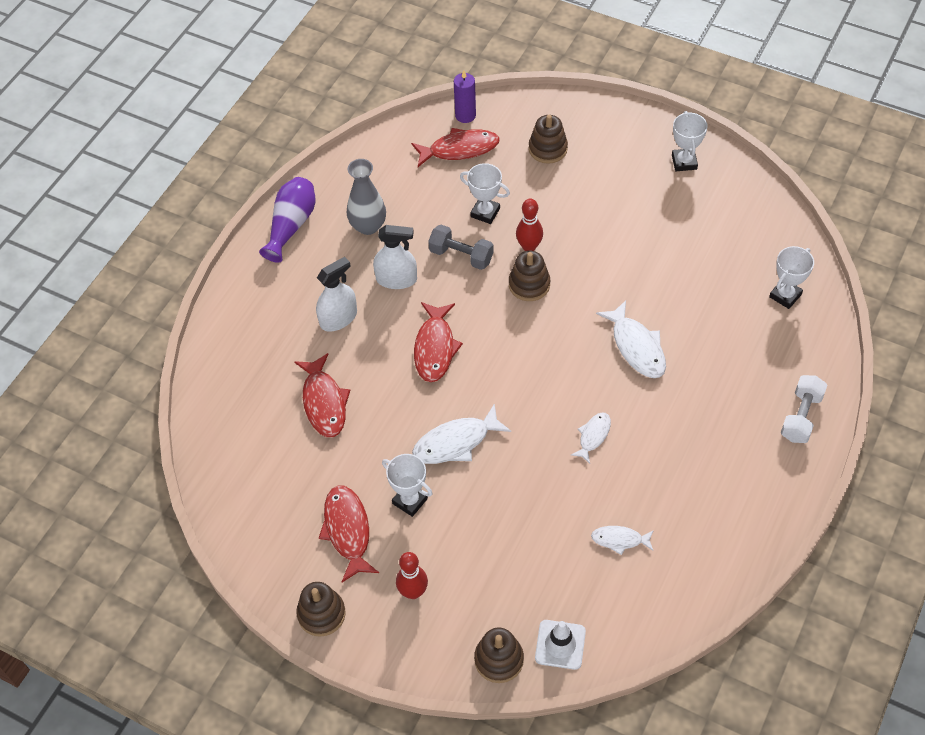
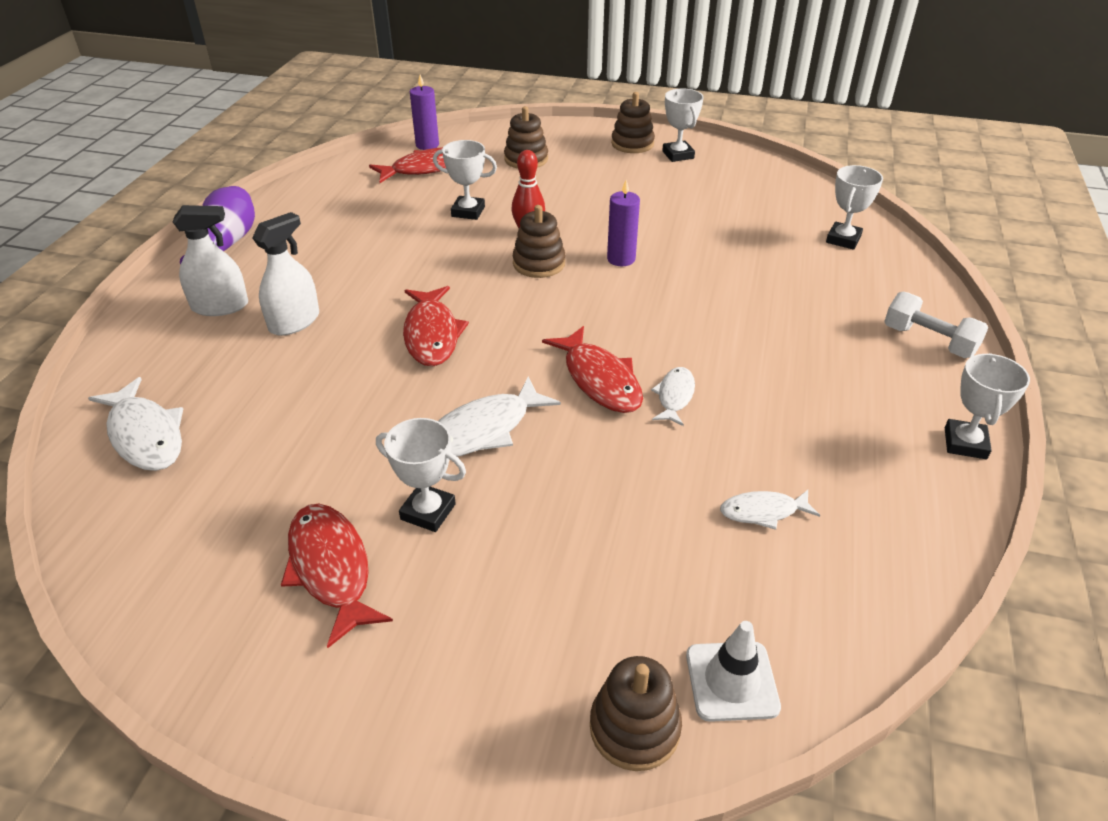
camera: 15 degrees left, 15 degrees down
(321, 614) = (294, 709): brown stacking toy -> brown stacking toy (632, 144)
(324, 402) = (280, 411): red fish -> red fish (599, 380)
(368, 226) = (325, 236): grey vase -> none
(396, 279) = (368, 277): white spray bottle -> white spray bottle (220, 306)
(413, 592) = (457, 642): red bowling pin -> none
(461, 256) = (447, 248): grey dumbbell -> none
(595, 289) = (621, 259): none -> purple candle
(636, 347) = (693, 302): white fish -> white fish (145, 435)
(779, 512) = (965, 443): none -> white trophy
(801, 417) = (928, 341): white dumbbell -> white dumbbell turned 60 degrees counterclockwise

